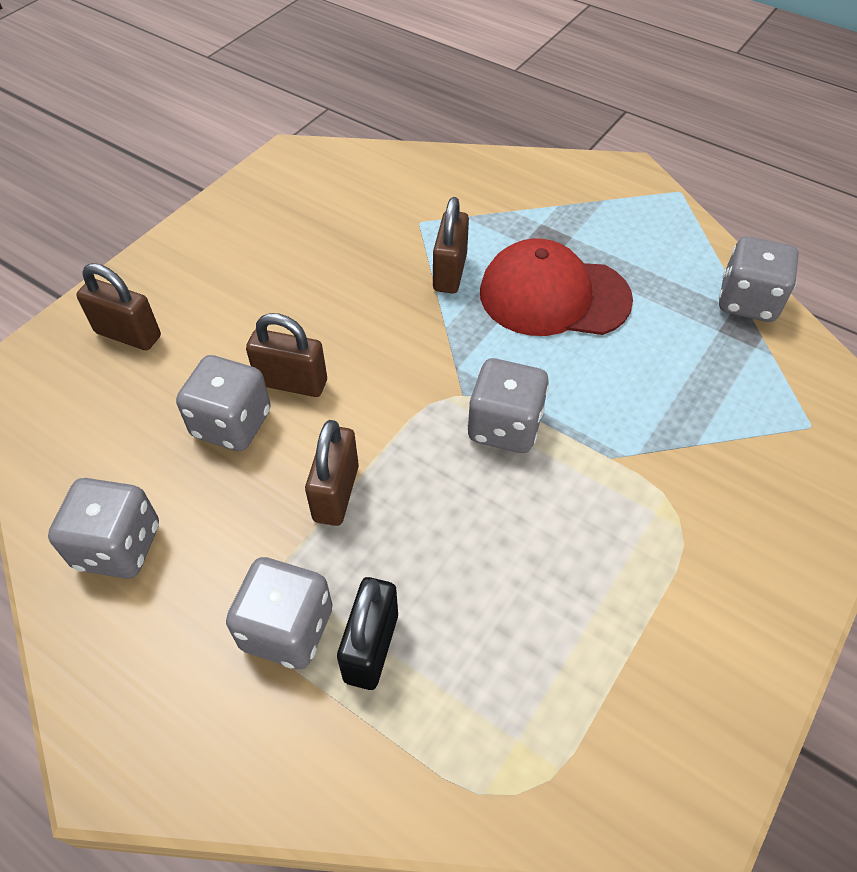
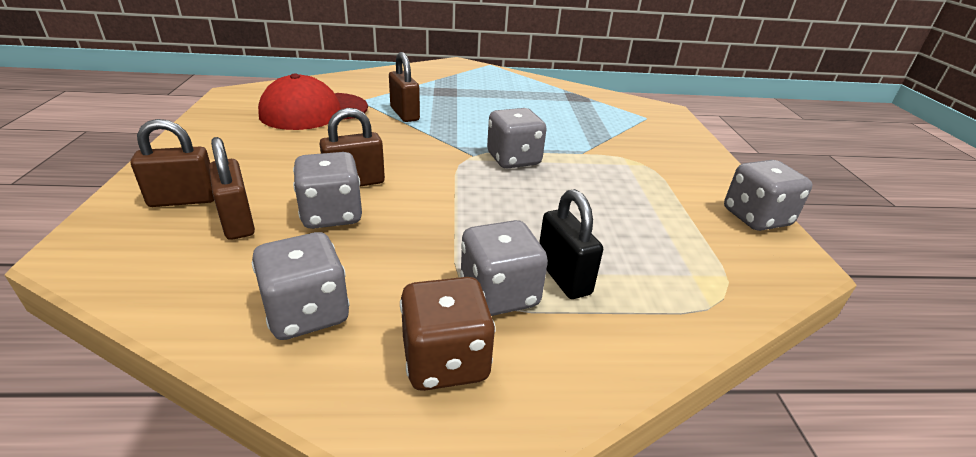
camera: 40 degrees left, 20 degrees down
(174, 674) = (445, 361): none -> brown dice
(336, 493) = (449, 219): brown padlock -> brown padlock (238, 222)
(554, 296) = (475, 108): red cap -> red cap (314, 111)
(747, 301) = (567, 89): grey dice -> grey dice (756, 218)

